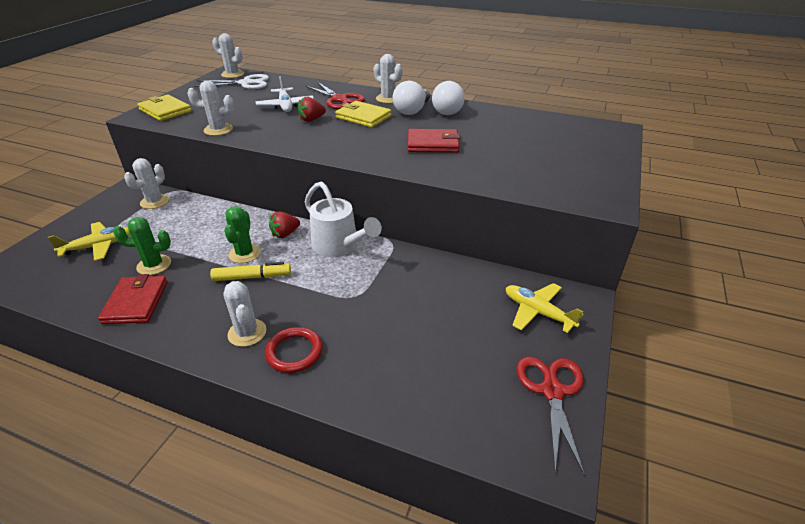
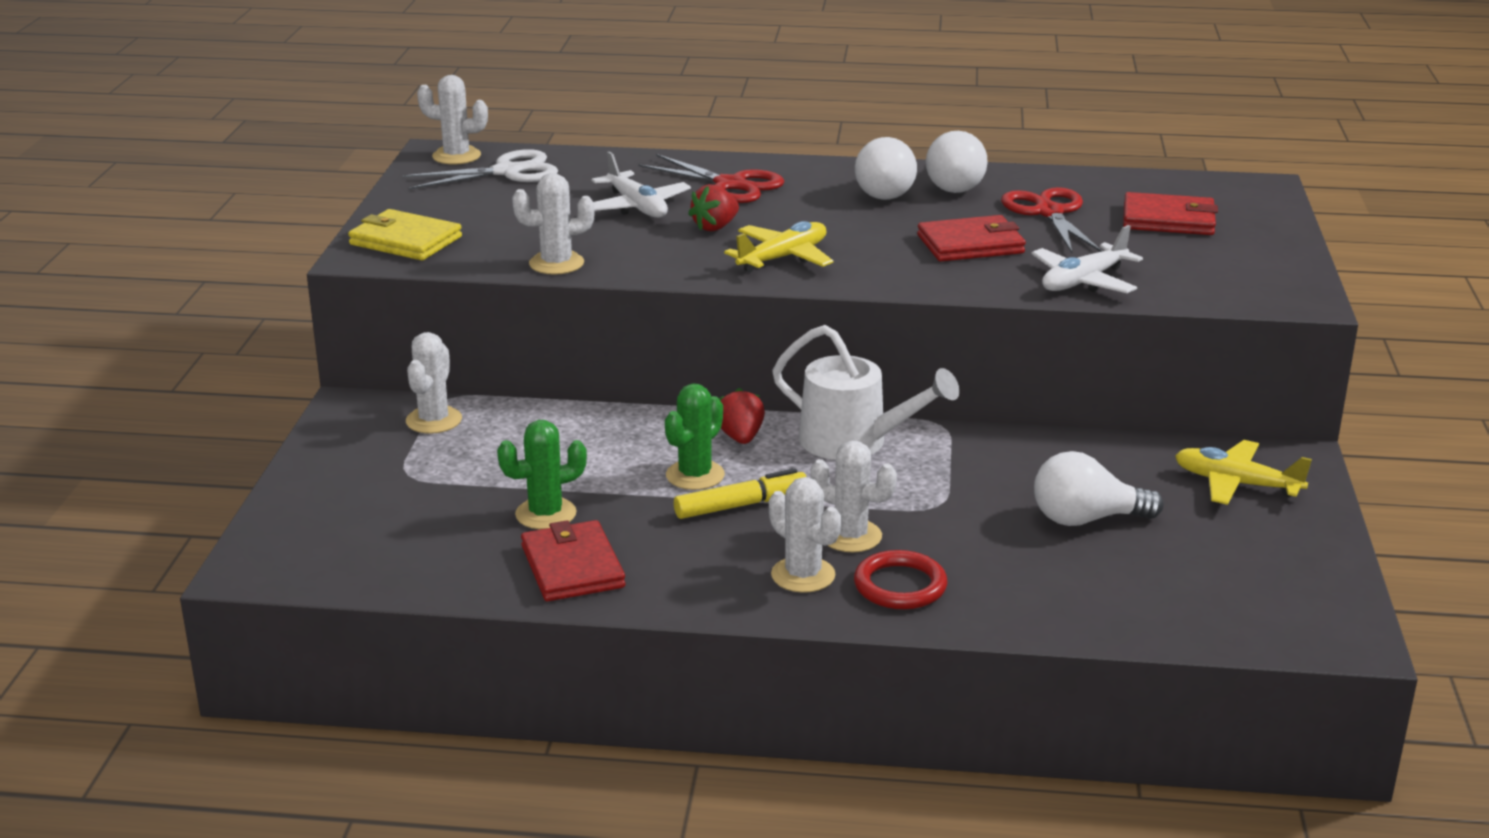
camera: 15 degrees left, 10 degrees down
(98, 246) = (406, 502): yellow plane -> yellow plane (782, 258)
(245, 254) = (695, 475): green cactus -> green cactus turned 45 degrees clockwise
(285, 234) = (740, 437): red strawberry -> red strawberry turned 135 degrees clockwise
(363, 117) = (807, 212): yellow wallet -> none
(388, 99) = (823, 174): white cactus -> white cactus (851, 536)
(433, 322) = (1086, 519): none -> white light bulb
(480, 174) = (1083, 281): none -> white plane
(552, 142) = (1168, 220): none -> red wallet
(552, 391) = (1303, 568): red scissors -> red scissors (1049, 213)

